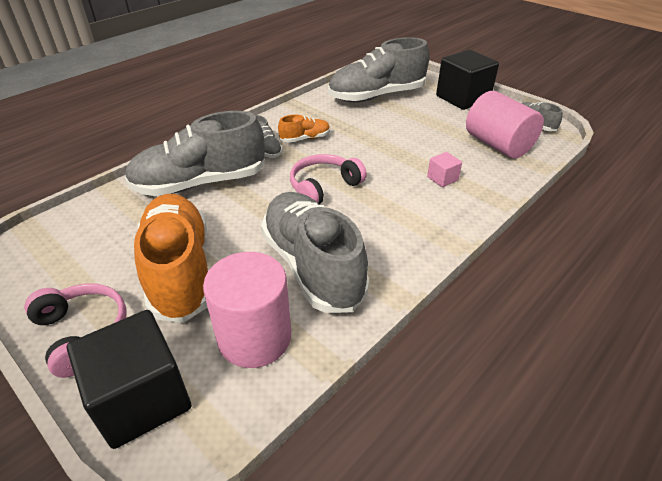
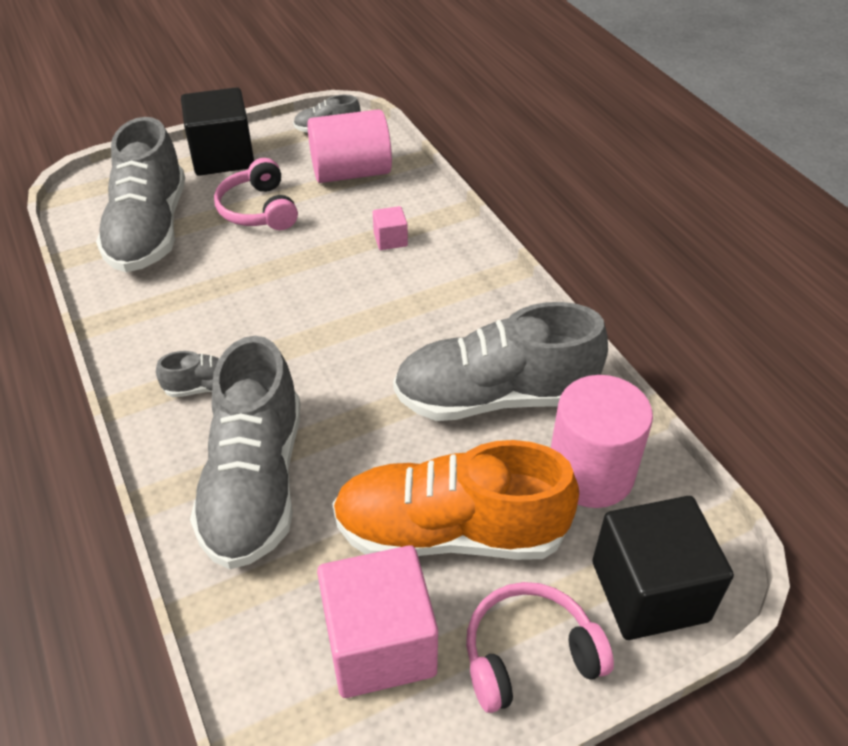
camera: 70 degrees left, 5 degrees up
(91, 259) = (379, 644): none -> pink cube
(305, 139) = (212, 336): orange shoe -> none
(324, 187) = (346, 347): pink headphones -> pink headphones (258, 210)

